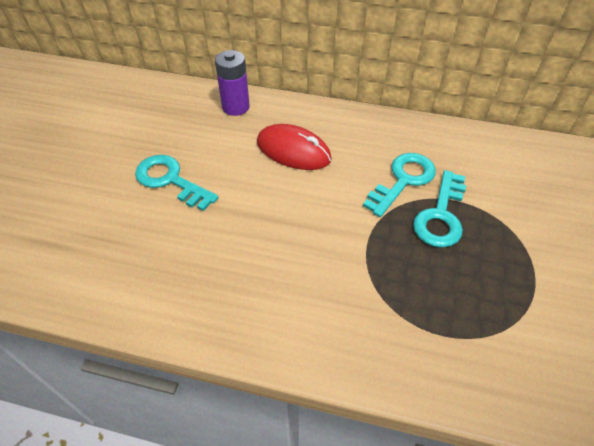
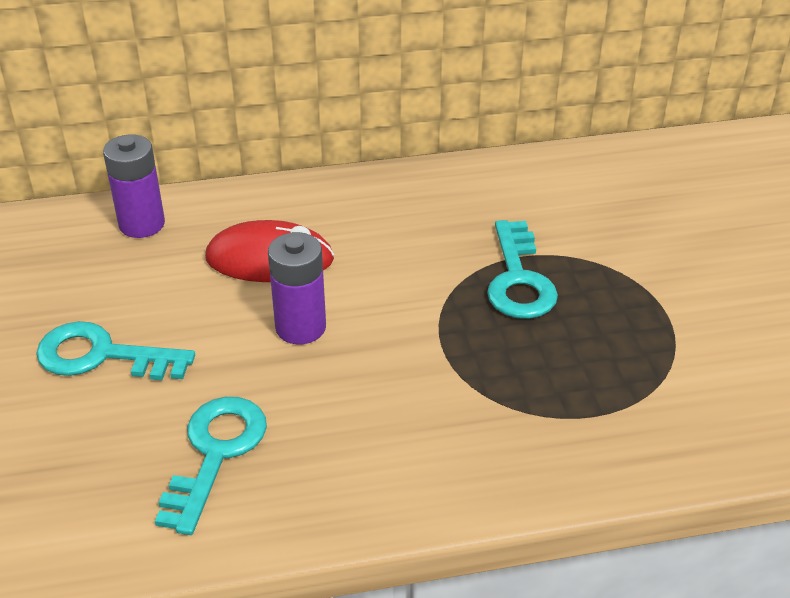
camera: 25 degrees left, 10 degrees down
(287, 201) = (300, 327): none -> purple battery
(403, 180) = (447, 251): turquoise key -> turquoise key (215, 453)

